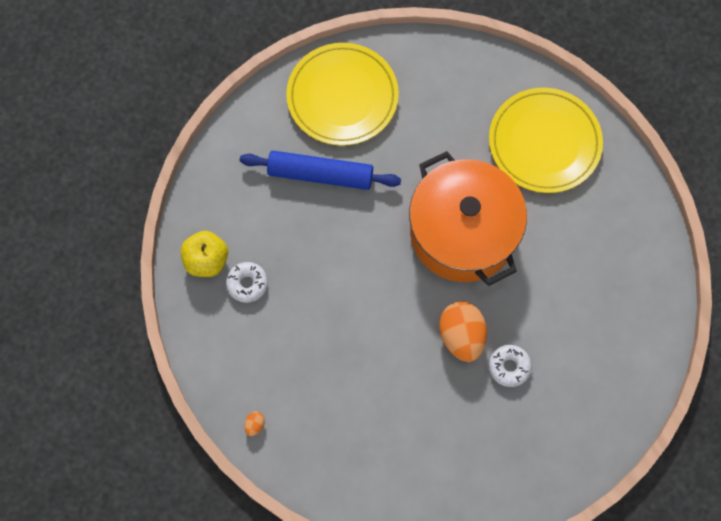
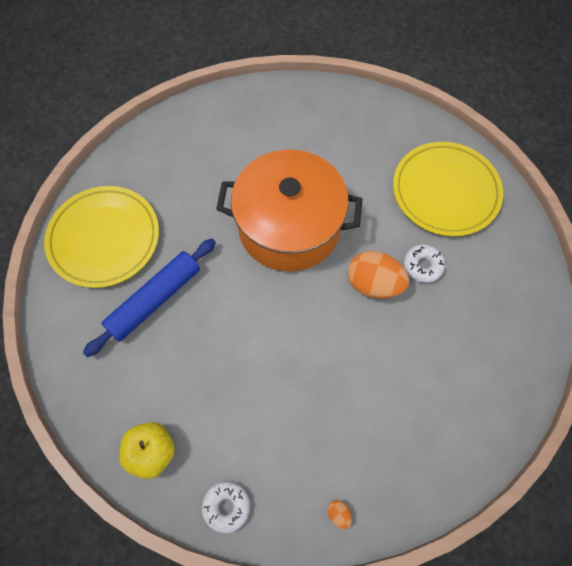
camera: 55 degrees left, 5 degrees down
(247, 284) = (202, 429): white donut -> white donut (226, 506)
(544, 142) = (262, 128): yellow plate -> yellow plate (445, 191)

